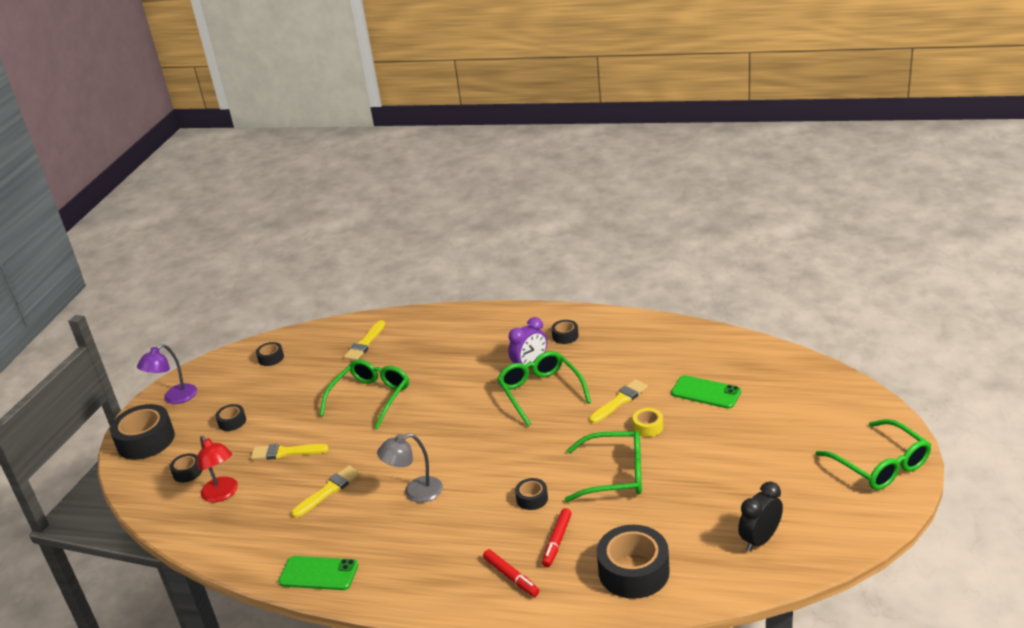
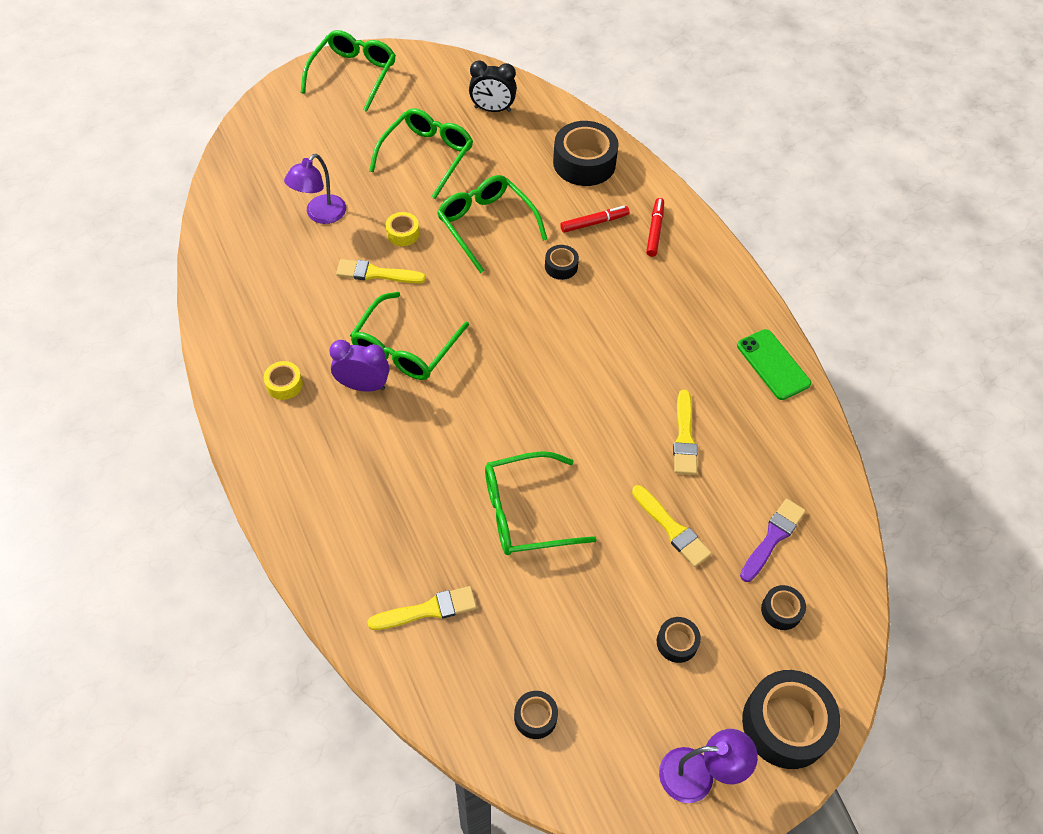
camera: 135 degrees left, 25 degrees up
(223, 494) = (772, 538): red lamp -> purple brush
(328, 490) = (684, 437): yellow brush -> yellow brush turned 90 degrees counterclockwise
(415, 492) = (625, 360): grey lamp -> none
(565, 336) = (284, 384): black tape -> yellow tape
(706, 392) = (320, 215): green phone -> purple lamp
(727, 471) = (426, 156): none -> green glasses

